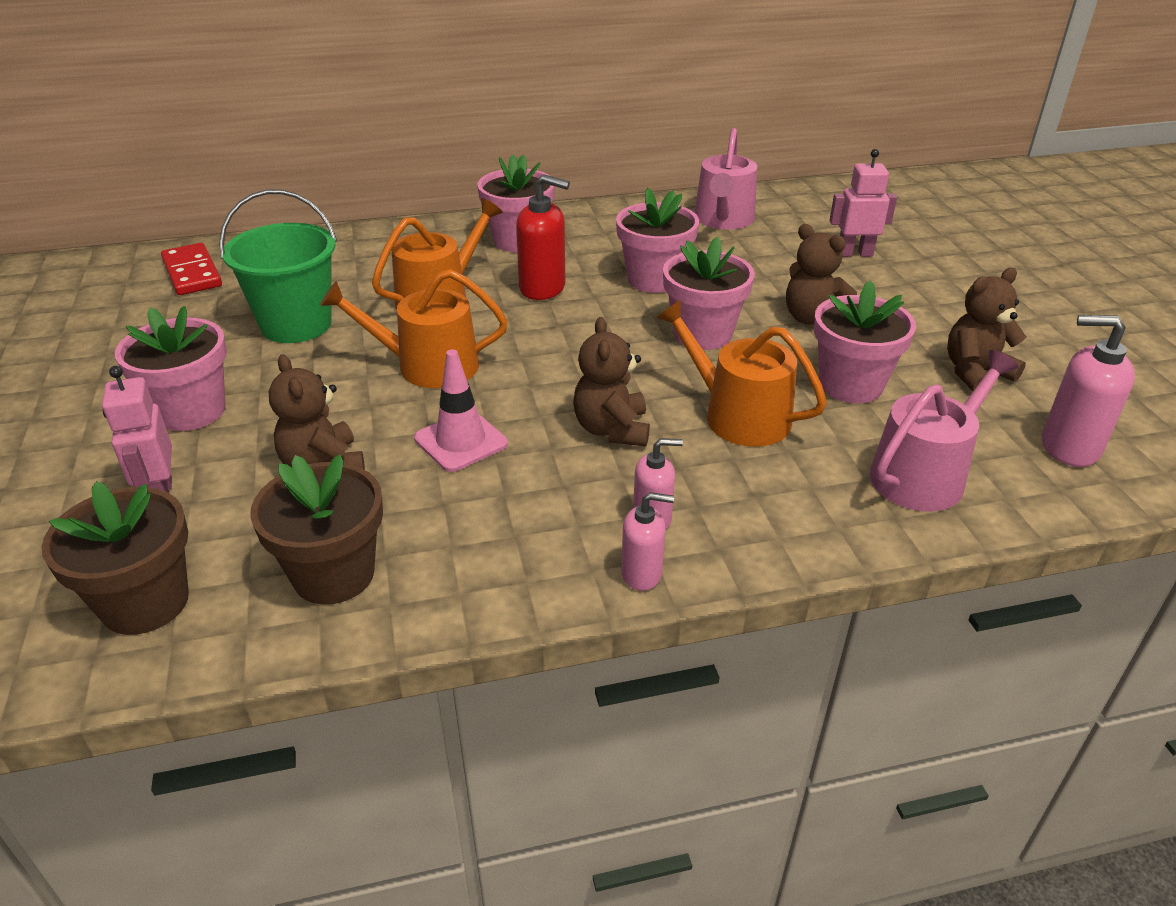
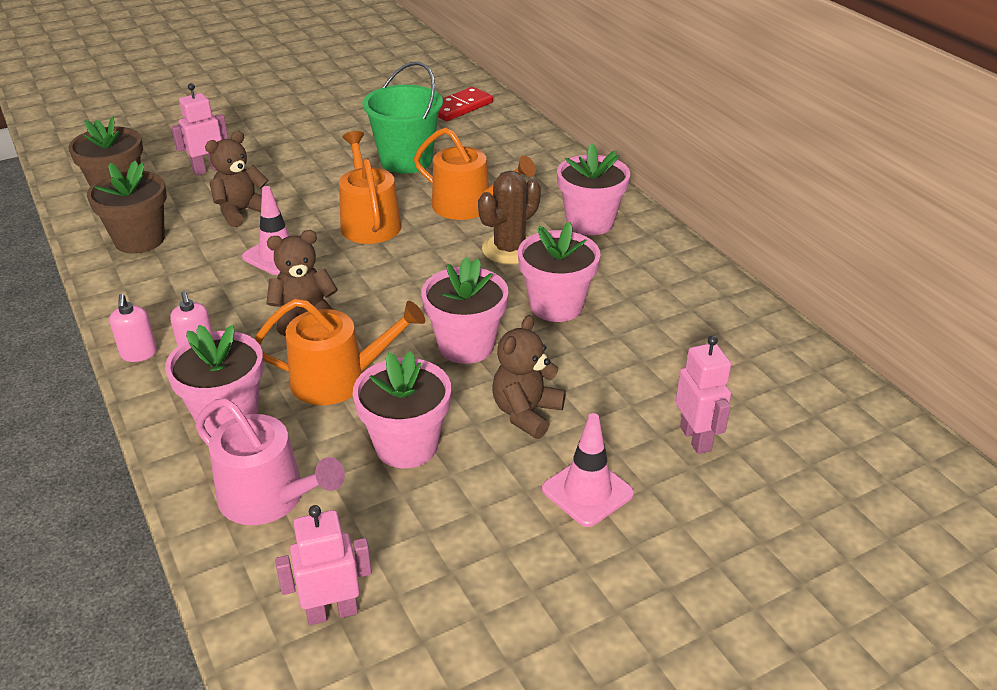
camera: 75 degrees right, 0 degrees up
(191, 411) = (292, 154): pink flower pot -> pink flower pot (227, 416)
(543, 288) = (509, 249): red soap dispenser -> brown cactus
(723, 220) = (718, 334): pink watering can -> none
(737, 415) = (339, 379): orange watering can -> orange watering can turned 60 degrees clockwise
(914, 307) = (587, 491): none -> pink traffic cone
(975, 373) = (458, 540): brown teddy bear -> none
(1069, 447) = (332, 612): pink soap dispenser -> pink robot

